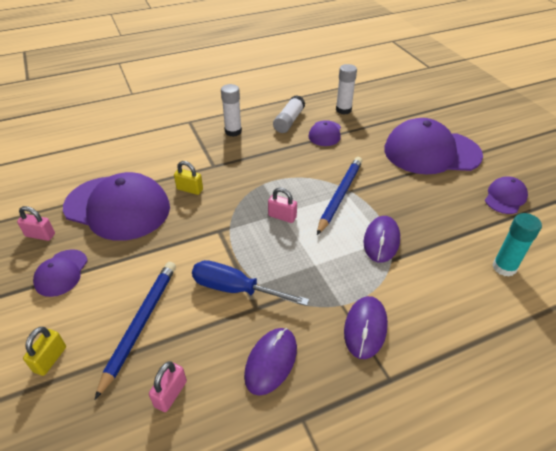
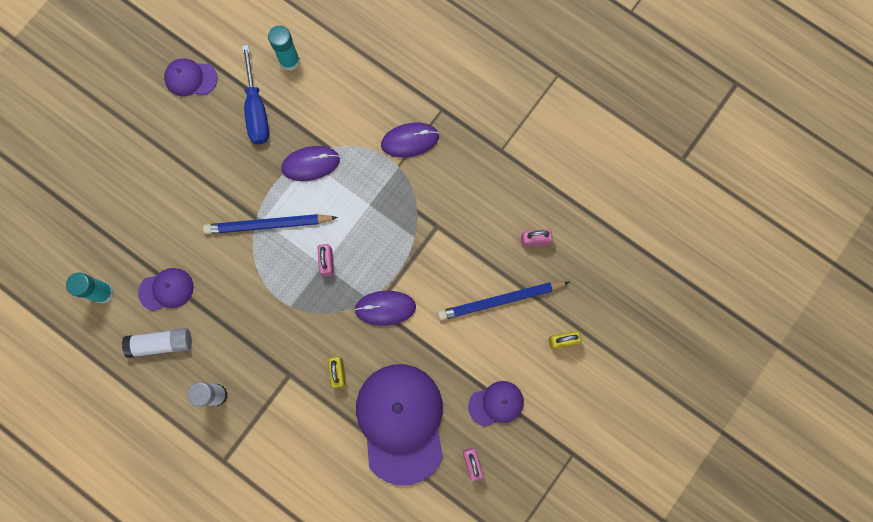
camera: 120 degrees left, 35 degrees up
(235, 289) = (430, 253): blue screwdriver -> blue screwdriver (256, 111)
(271, 361) = (474, 190): purple mouse -> purple mouse (385, 308)
(343, 110) = (103, 293): white glue stick -> turquoise glue stick
(431, 152) = (146, 165): purple cap -> none

